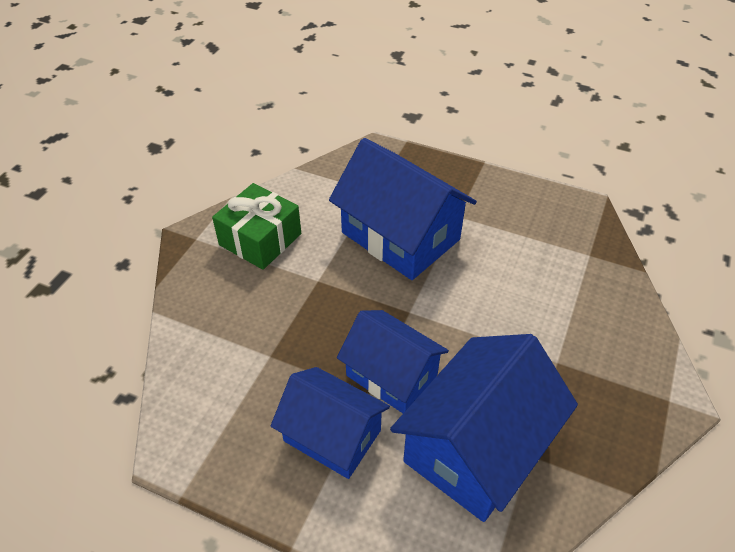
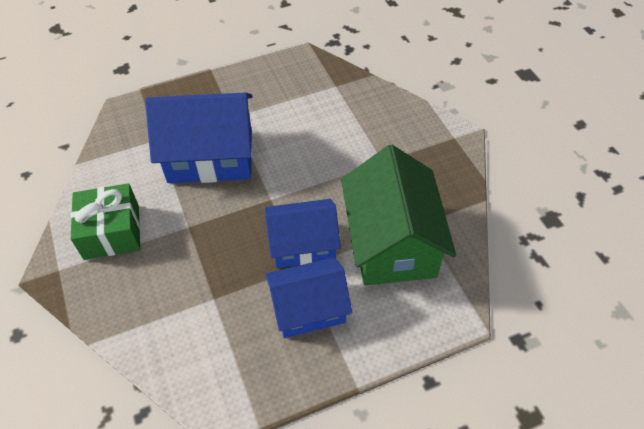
camera: 45 degrees left, 5 degrees up
(477, 447) = (392, 242): blue house -> green house

